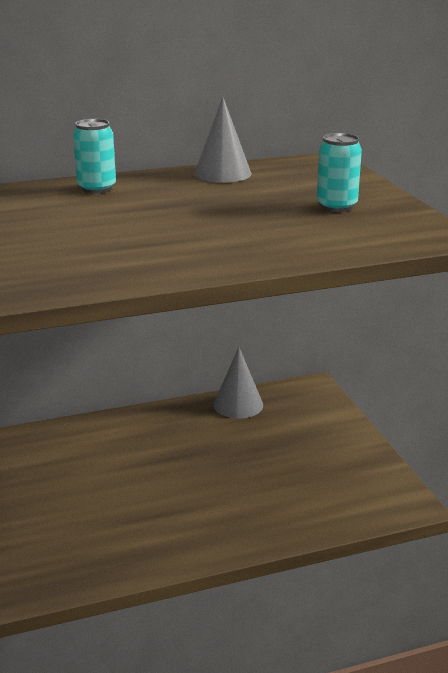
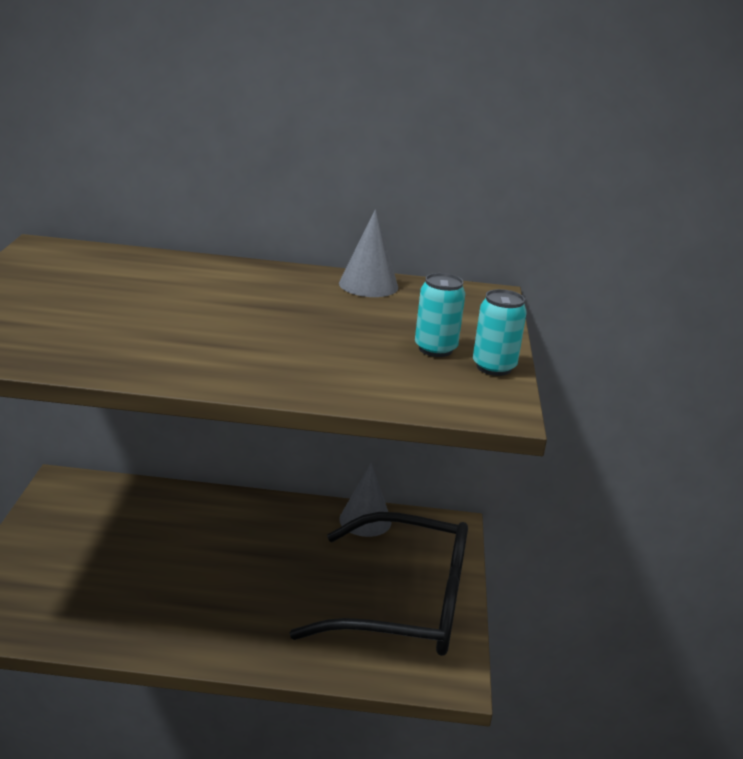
camera: 20 degrees right, 0 degrees up
(97, 188) = (234, 274): turquoise can -> turquoise can (493, 367)
(323, 459) = (405, 604): none -> black glasses

